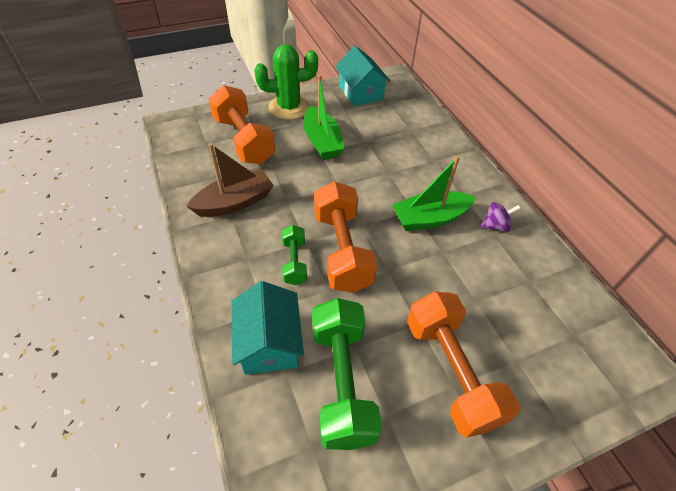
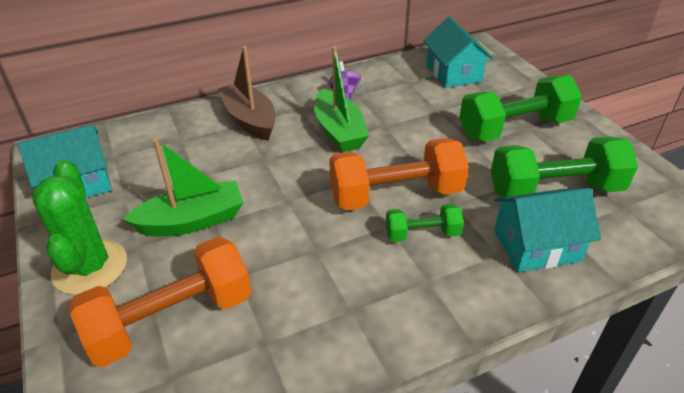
camera: 90 degrees left, 10 degrees down
(235, 202) = (324, 310): brown boat -> brown boat (250, 120)
(451, 371) = (514, 128): orange dumbbell -> green dumbbell
(563, 330) = (453, 73): none -> turquoise house

